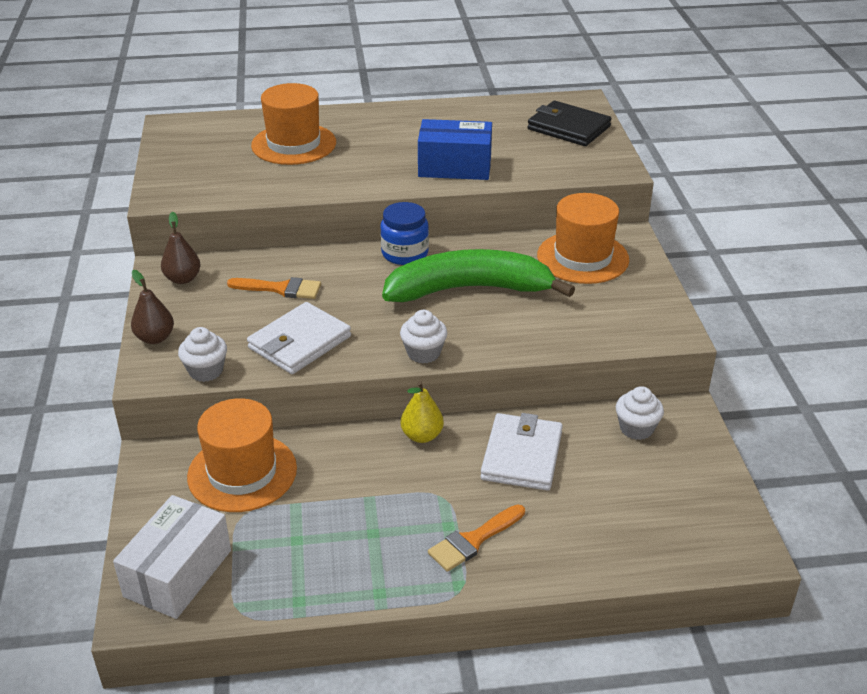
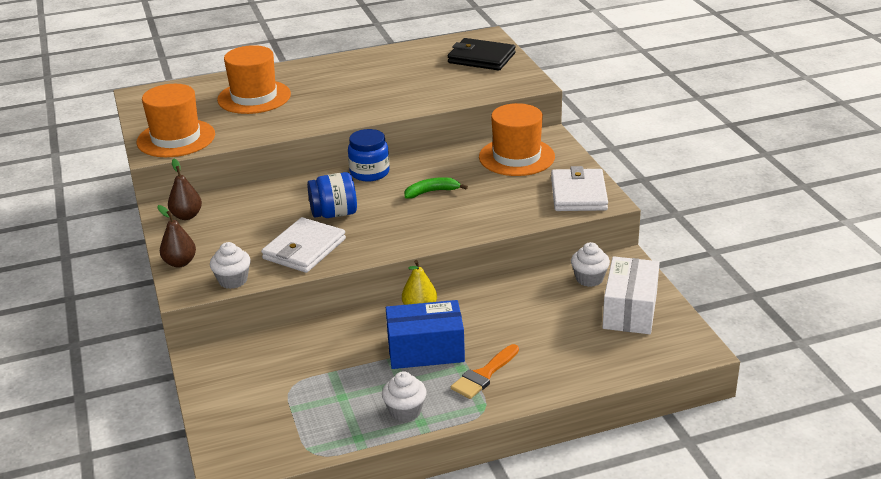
camera: 10 degrees left, 5 degrees down
(178, 573) = (252, 435): white box -> white box (630, 310)
(242, 472) = (280, 356): orange hat -> orange hat (176, 138)
(281, 289) = (274, 212): orange brush -> none
(348, 301) = (334, 214): none -> blue jar
(423, 353) = (409, 242): white cupcake -> white cupcake (405, 411)
(455, 167) = (397, 98): blue box -> blue box (425, 350)
(469, 289) = (431, 192): green banana -> green banana, size x0.41
(521, 456) = (504, 311): white wallet -> white wallet (578, 194)

